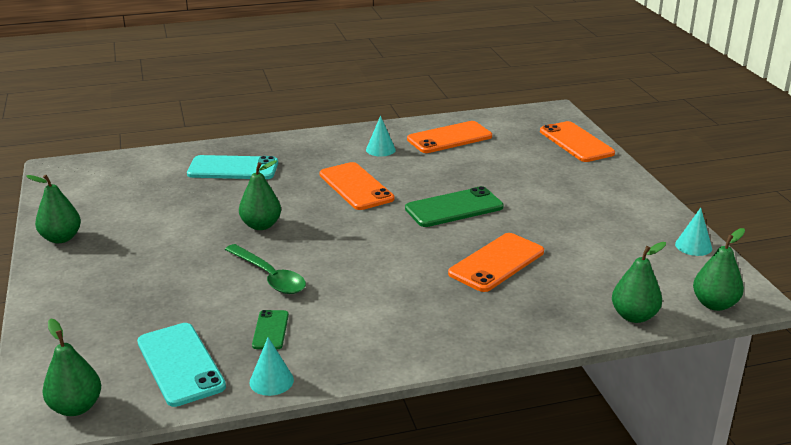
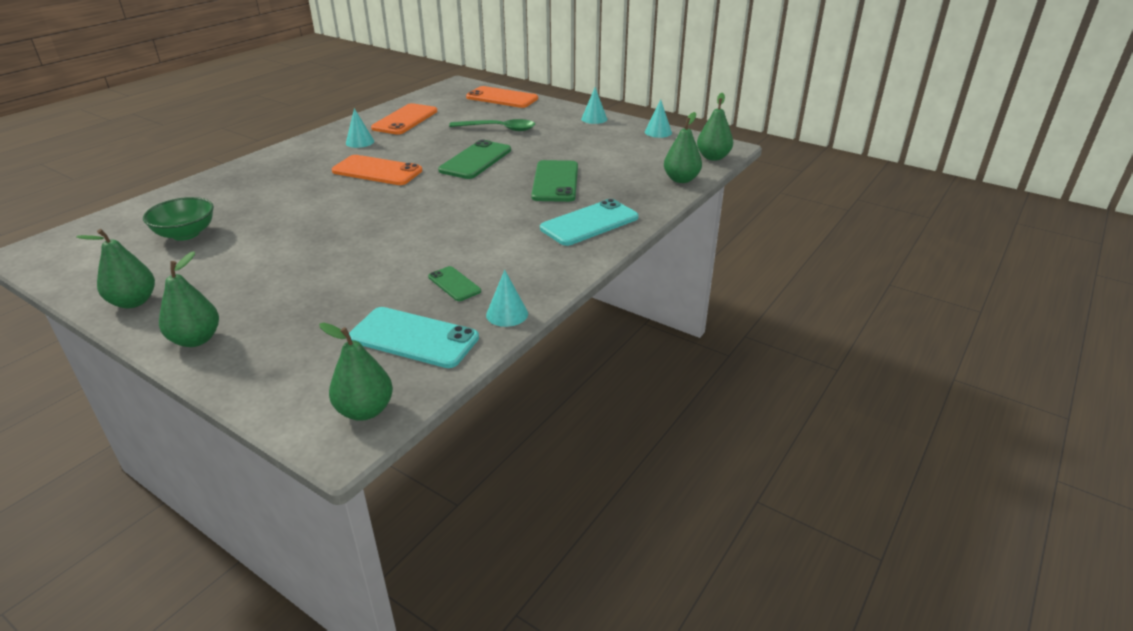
camera: 40 degrees left, 5 degrees up
(155, 192) = (186, 234): none -> green bowl
(233, 168) = (241, 192): turquoise phone -> turquoise phone (589, 223)
(261, 225) = (334, 222): green pear -> green pear (196, 339)
(269, 277) = (397, 252): green spoon -> green spoon (498, 129)
(496, 263) = (555, 181): orange phone -> green phone
(641, 202) = (594, 119): none -> turquoise cone

